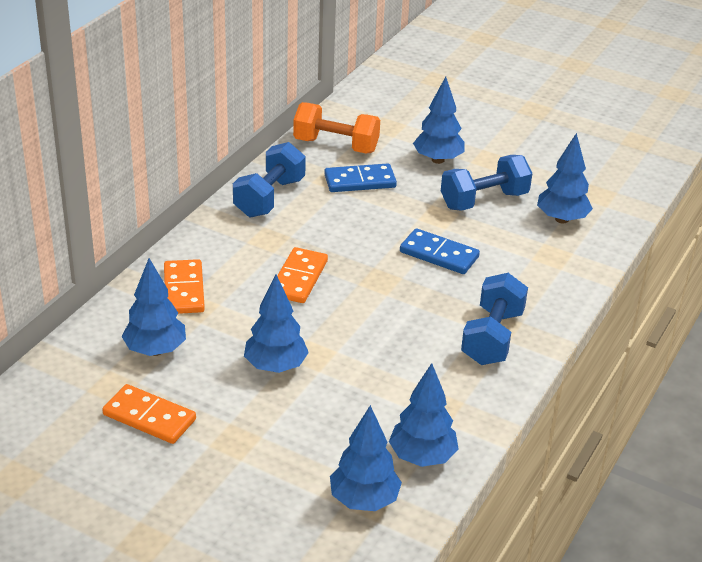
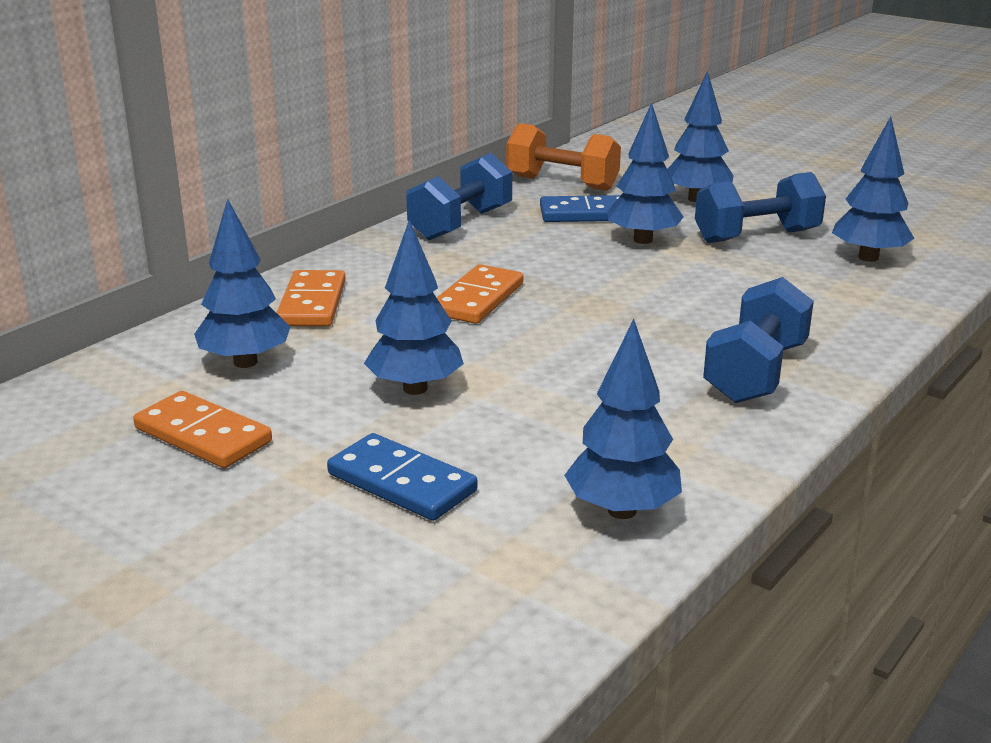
camera: 10 degrees right, 10 degrees down
(364, 500) = (511, 562): blue tree -> blue tree (643, 240)
(439, 254) = (685, 284): blue domino -> blue domino (402, 482)

